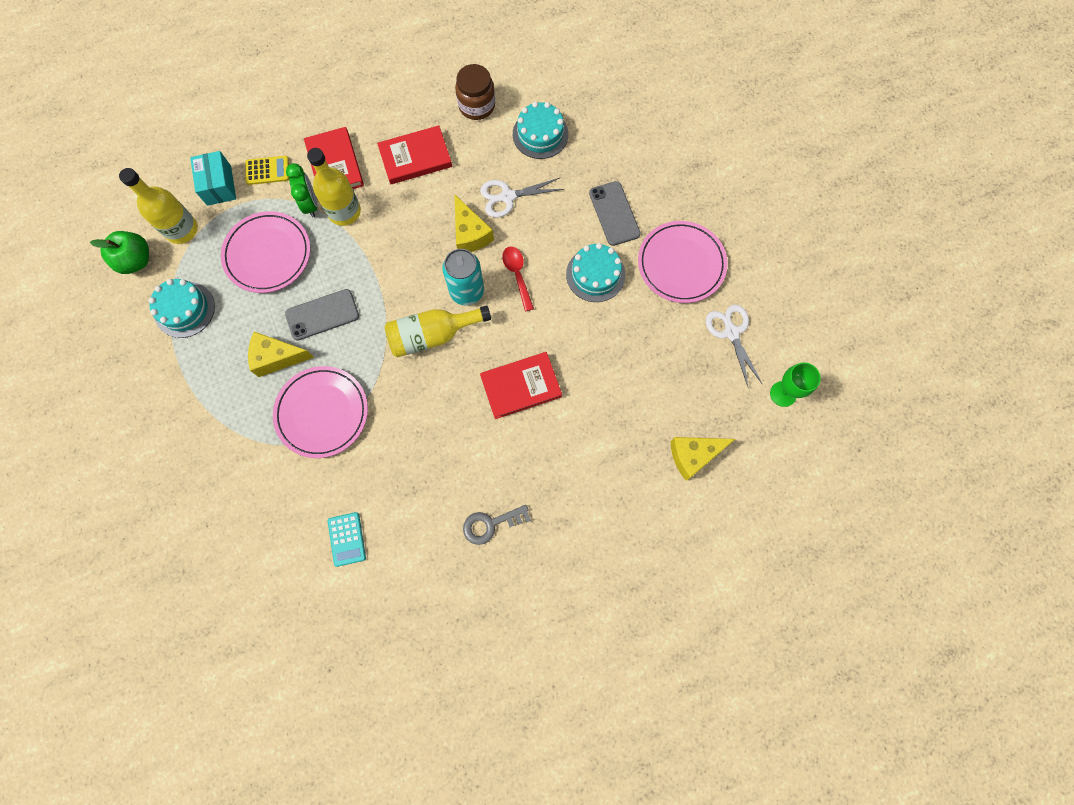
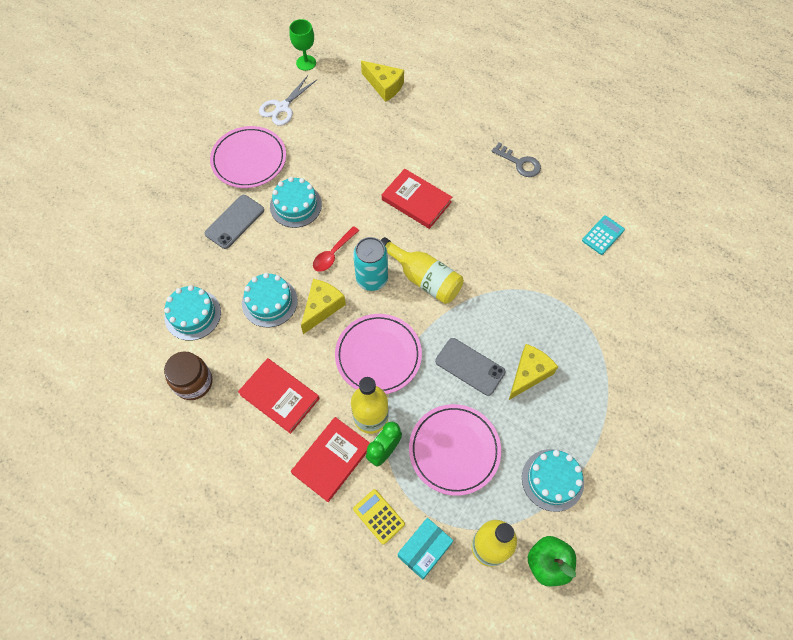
camera: 125 degrees left, 10 degrees down
(277, 357) = (529, 374): yellow cheese -> yellow cheese turned 105 degrees counterclockwise
(322, 413) = (540, 311): pink plate -> pink plate (378, 355)
(507, 197) = (269, 302): white scissors -> turquoise cake

